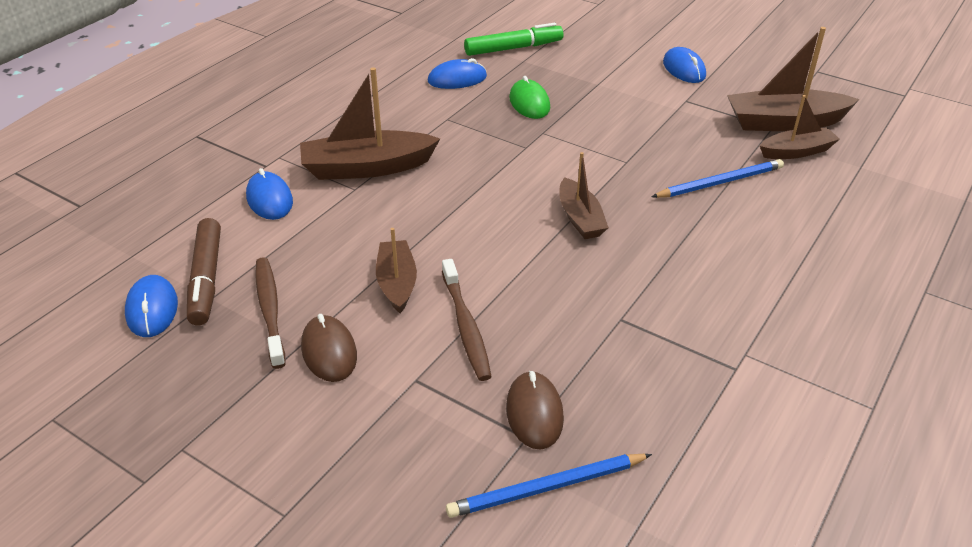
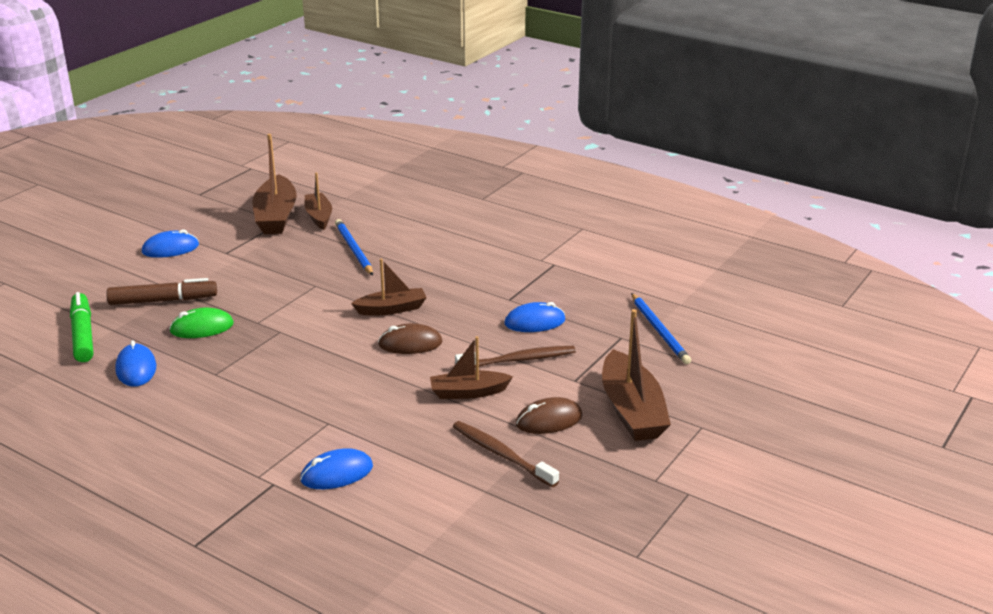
camera: 90 degrees left, 10 degrees down
(152, 309) = (500, 523): blue mouse -> blue mouse (534, 322)
(206, 279) = (459, 497): brown marker -> brown marker (163, 300)
(270, 310) = (502, 454): brown toothbrush -> brown toothbrush turned 60 degrees clockwise
(367, 168) = (293, 417): brown boat -> brown boat (632, 410)
(534, 413) = (600, 334): brown mouse -> brown mouse (410, 343)

